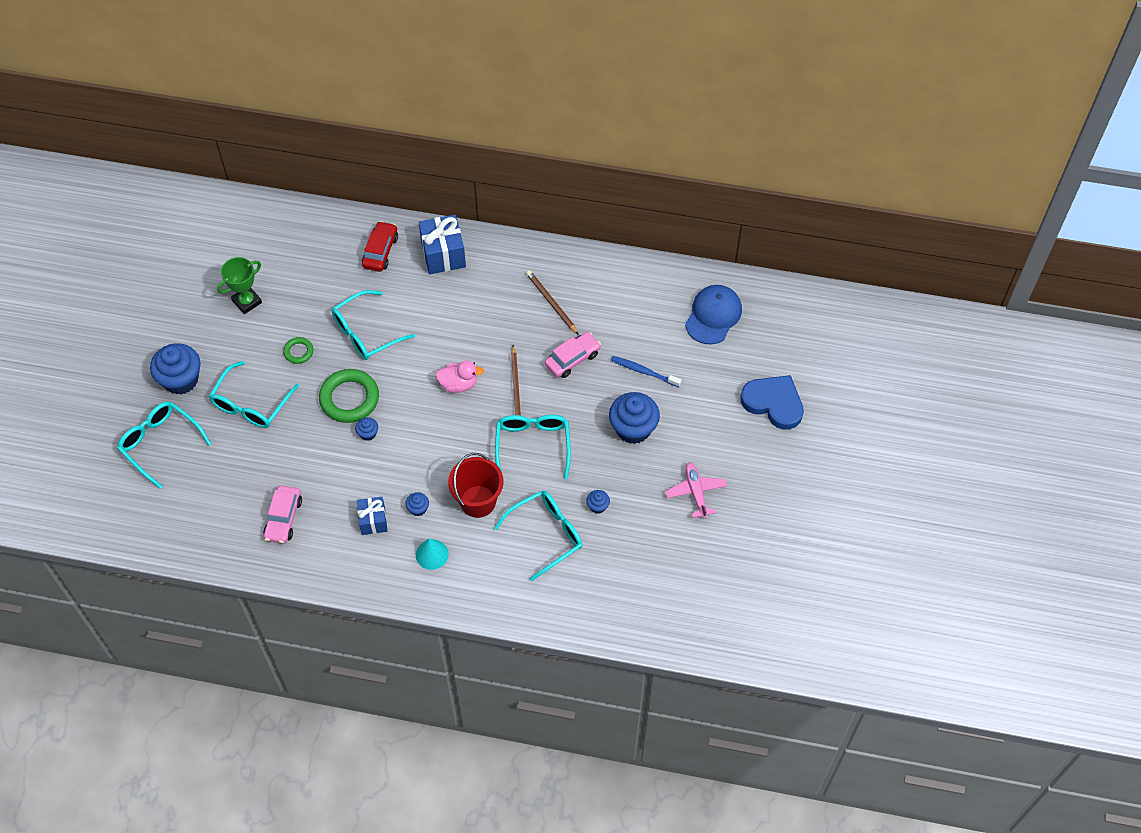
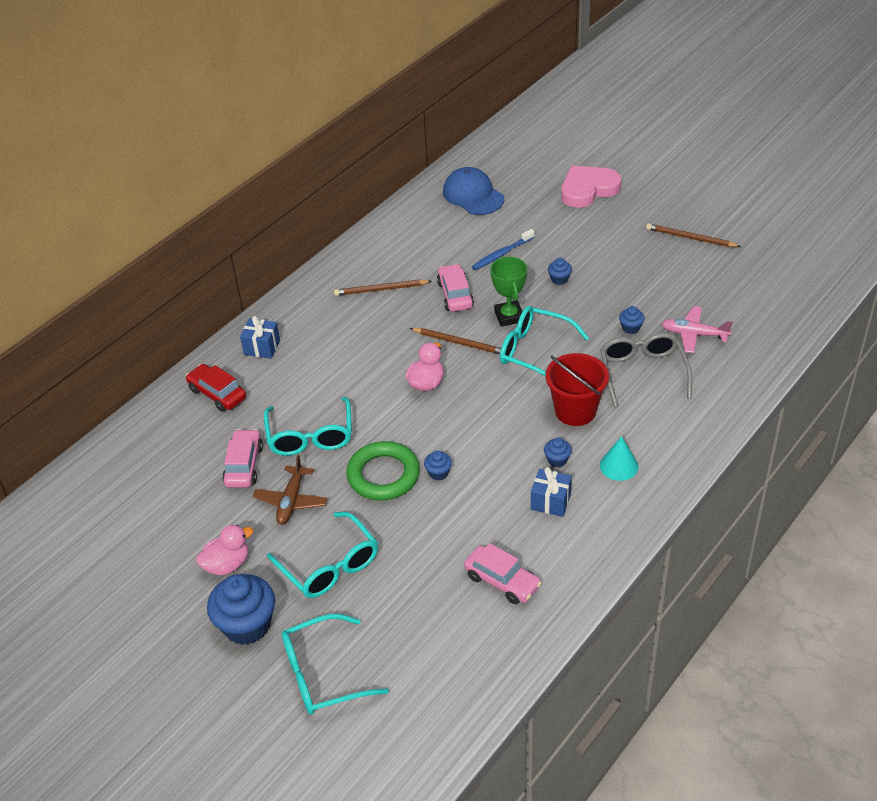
camera: 60 degrees left, 15 degrees down
(225, 342) = (227, 564): none -> pink duck
(247, 301) = (188, 528): green trophy -> green trophy (509, 316)
(298, 352) = (291, 501): green ring -> brown plane
(318, 305) = (244, 465): none -> pink car
(443, 254) = (262, 347): blue gift -> blue gift, size x0.62
(546, 535) = (643, 373): turquoise glasses -> grey glasses
(633, 428) = (559, 279): blue cupcake -> blue cupcake, size x0.45
(696, 492) = (652, 261): pink plane -> pink plane (694, 334)
(746, 512) = (690, 238): none -> brown pencil
(773, 403) = (588, 189): blue heart -> pink heart

